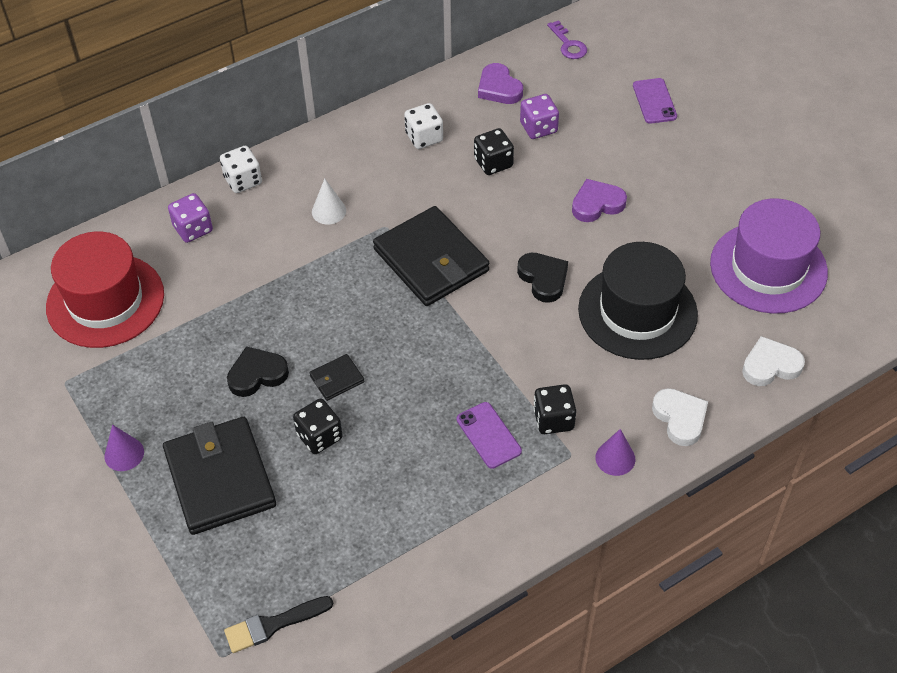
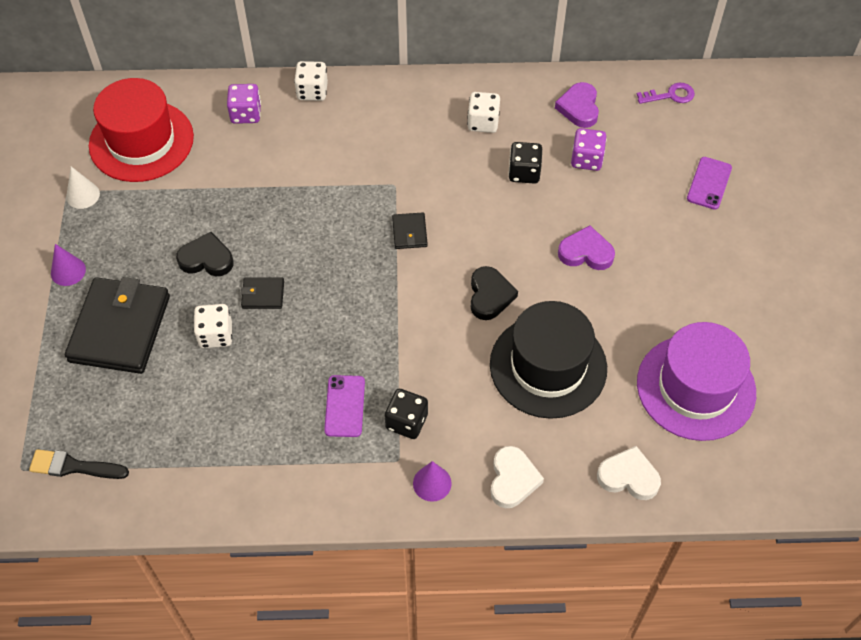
camera: 30 degrees right, 5 degrees up
(319, 436) = (215, 335): black dice -> white dice
(329, 211) = (359, 150): white cone -> white cone (83, 195)
(431, 260) = (409, 232): black wallet -> black wallet, size x0.44
(568, 44) = (670, 95): purple key -> purple key turned 105 degrees counterclockwise

